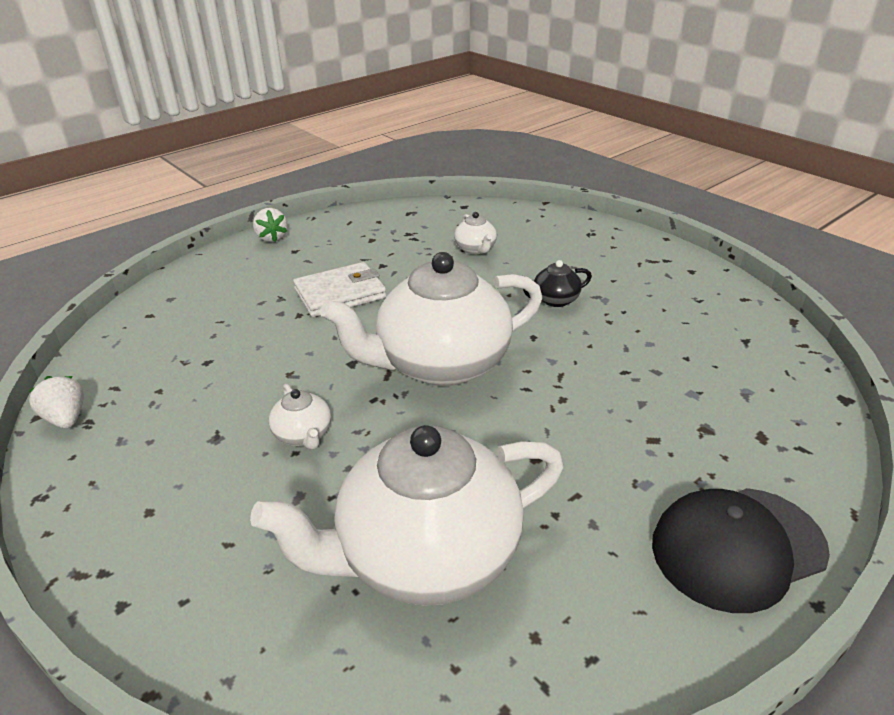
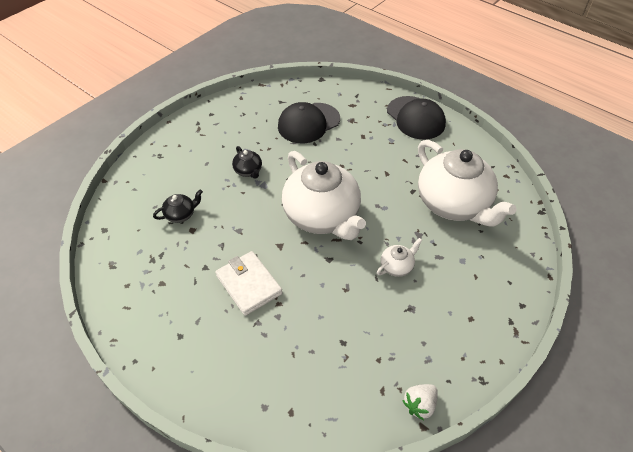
camera: 100 degrees left, 15 degrees up
(272, 238) = (154, 362): white strawberry -> none
(476, 249) = (181, 214): white teapot -> black teapot
(685, 369) = (308, 123): none -> black cap

